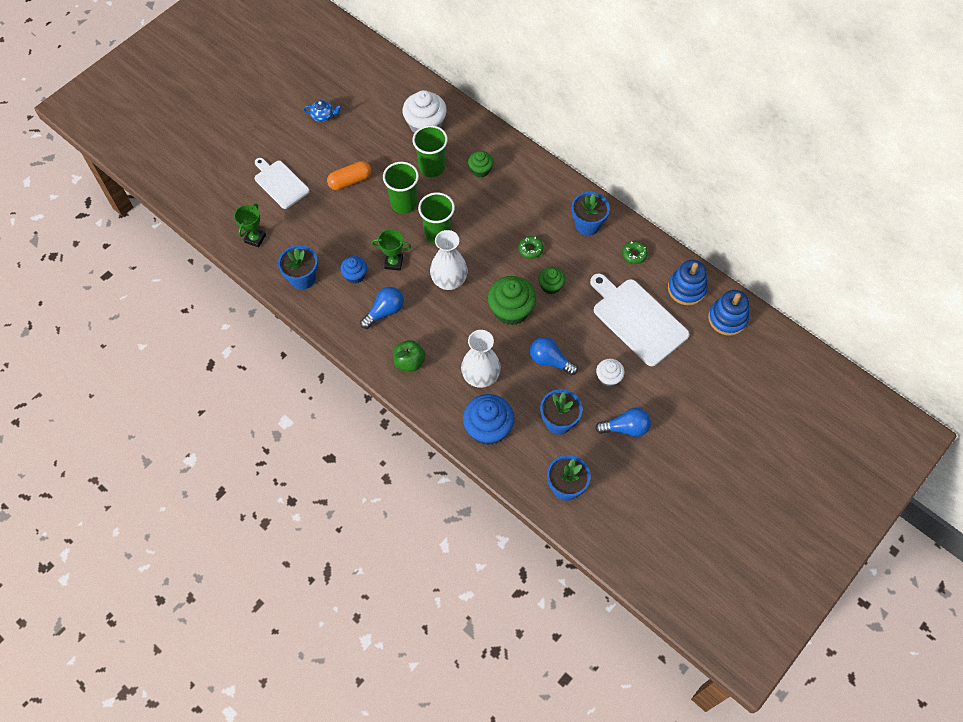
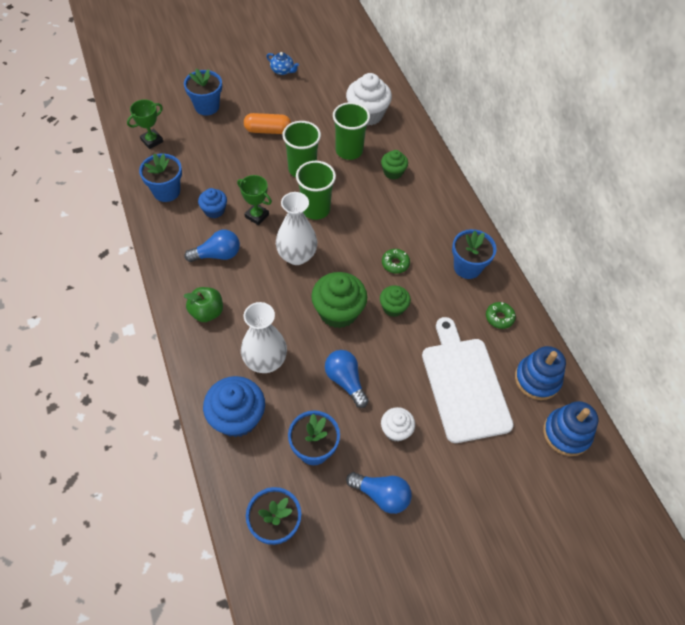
camera: 25 degrees right, 5 degrees down
(280, 183) = (207, 106): white cutting board -> blue flower pot

